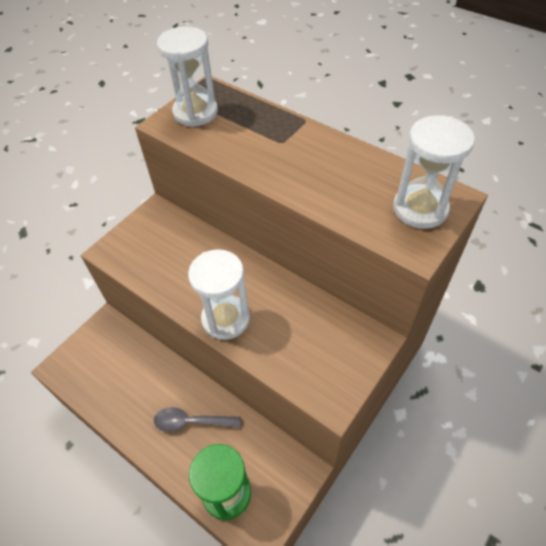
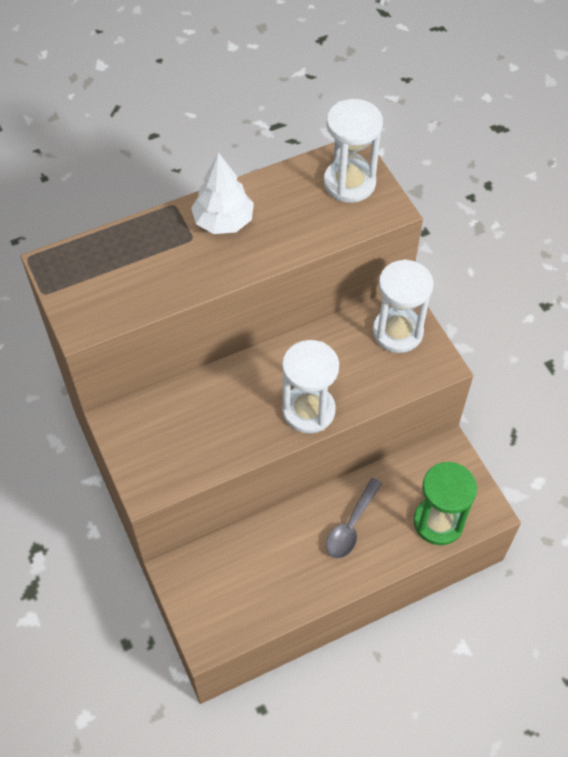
camera: 65 degrees left, 5 degrees up
(195, 112) = (86, 291): white hourglass -> white hourglass (397, 332)
(311, 151) = (223, 221): none -> white tree

